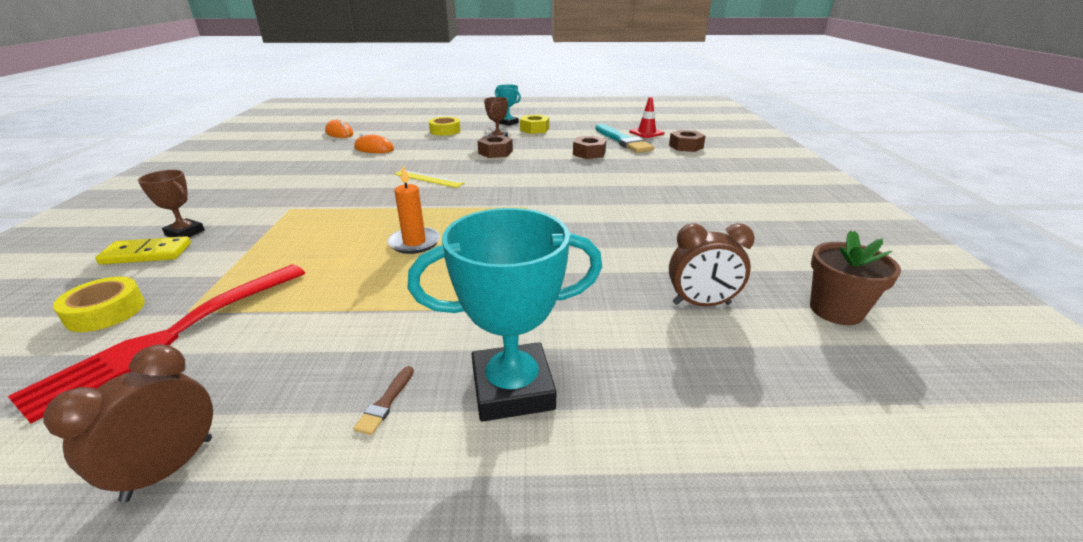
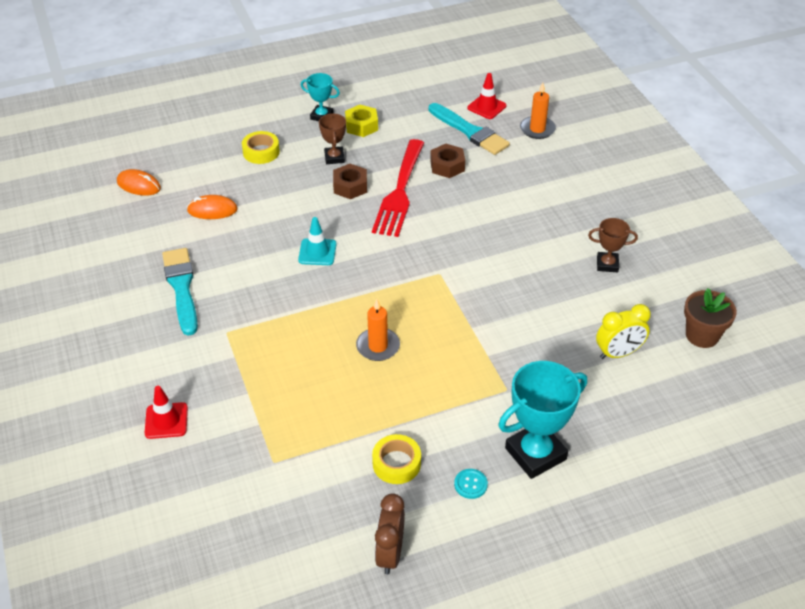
camera: 20 degrees left, 15 degrees up
(106, 312) = (213, 480): yellow tape -> yellow tape (396, 463)
(146, 254) = (166, 421): yellow domino -> red traffic cone
(172, 336) = (288, 483): red fork -> red fork (400, 191)
(185, 233) = (167, 389): brown trophy -> brown trophy (607, 264)
(293, 179) = (181, 288): none -> turquoise brush
(385, 403) = (470, 484): brown brush -> turquoise button
(428, 178) = (317, 252): yellow ruler -> turquoise traffic cone
(686, 146) = (537, 129): brown nut -> orange candle
(701, 304) = (618, 353): brown clock -> yellow clock

